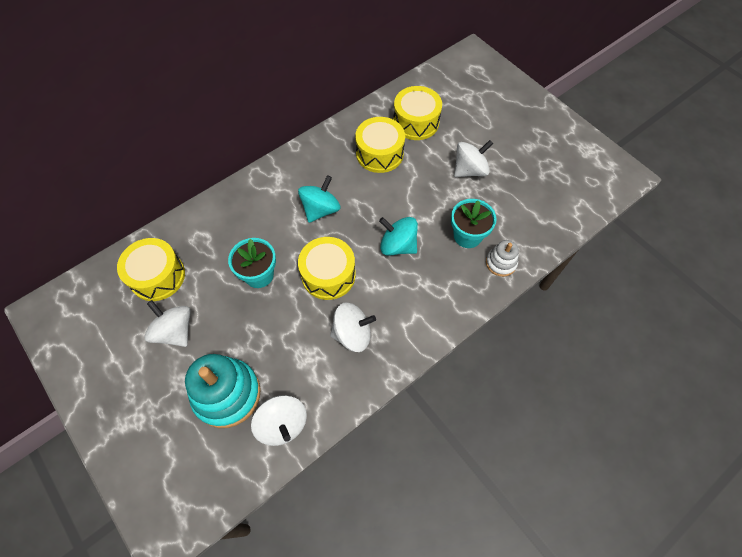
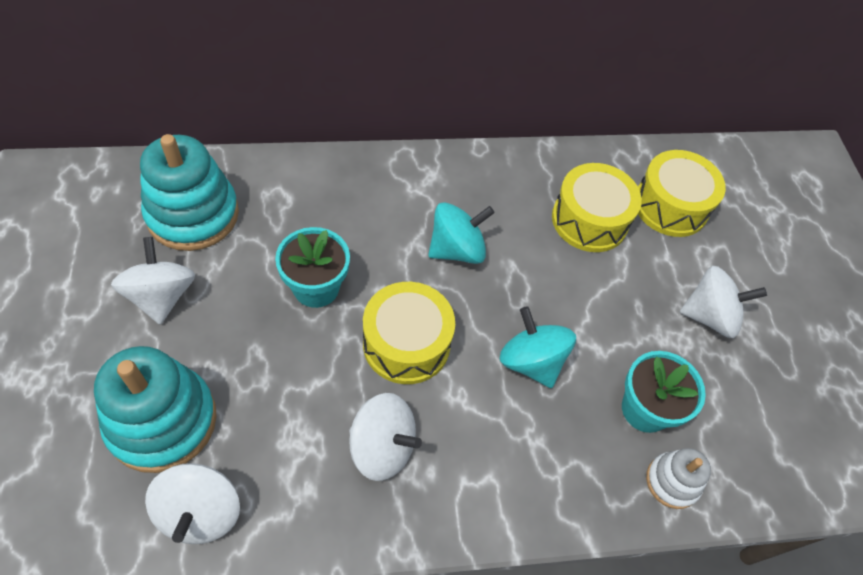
camera: 25 degrees right, 5 degrees down
(157, 276) = (193, 214): yellow drum -> turquoise stacking toy

